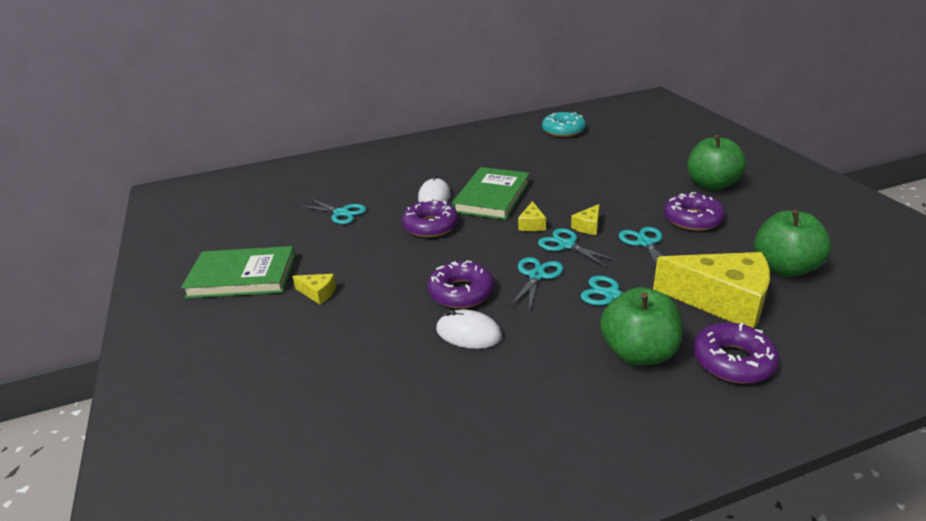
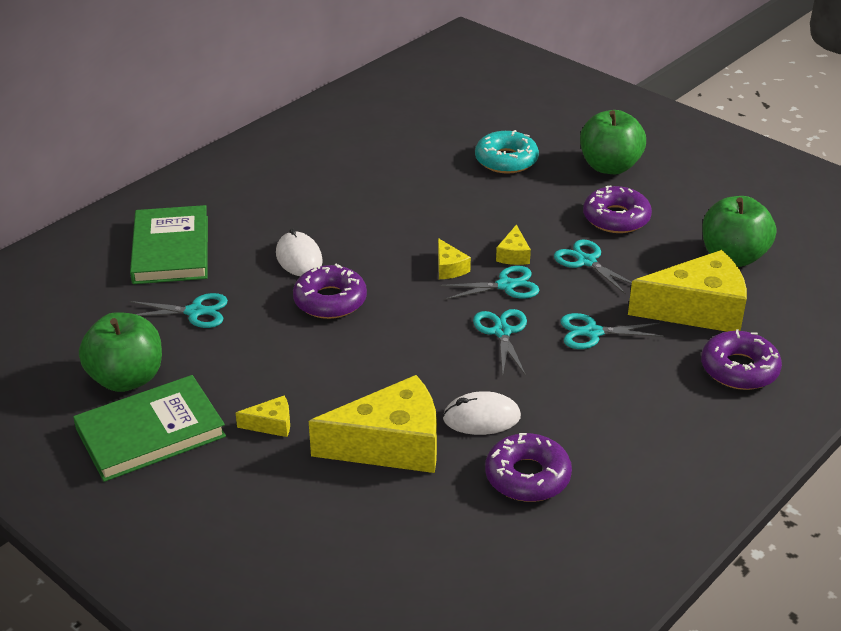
camera: 30 degrees left, 5 degrees up
(383, 332) = (391, 445): none -> yellow cheese
(461, 292) = (436, 375): purple donut -> purple donut (527, 476)
(492, 197) = (372, 240): green book -> green book (171, 249)
(563, 130) = (385, 117): turquoise donut -> turquoise donut (506, 160)
(566, 245) = (506, 285): turquoise scissors -> turquoise scissors turned 150 degrees clockwise
(638, 353) = (656, 387): green apple -> green apple (127, 378)

